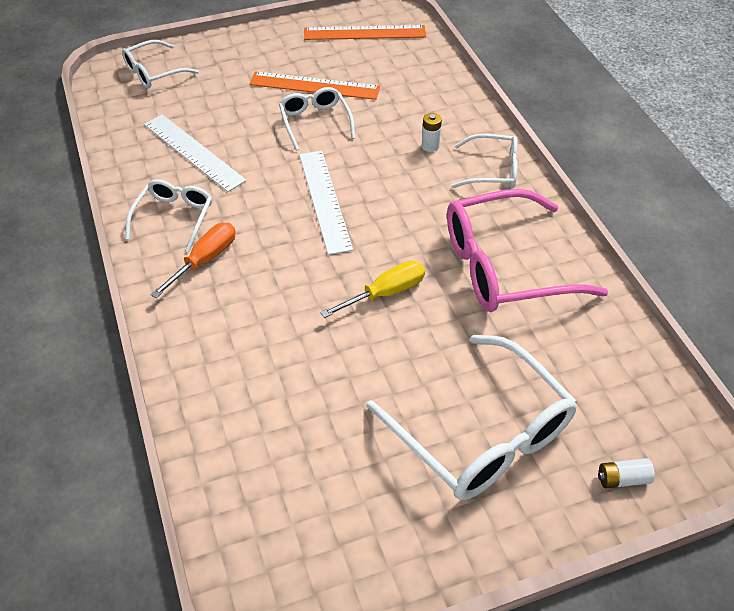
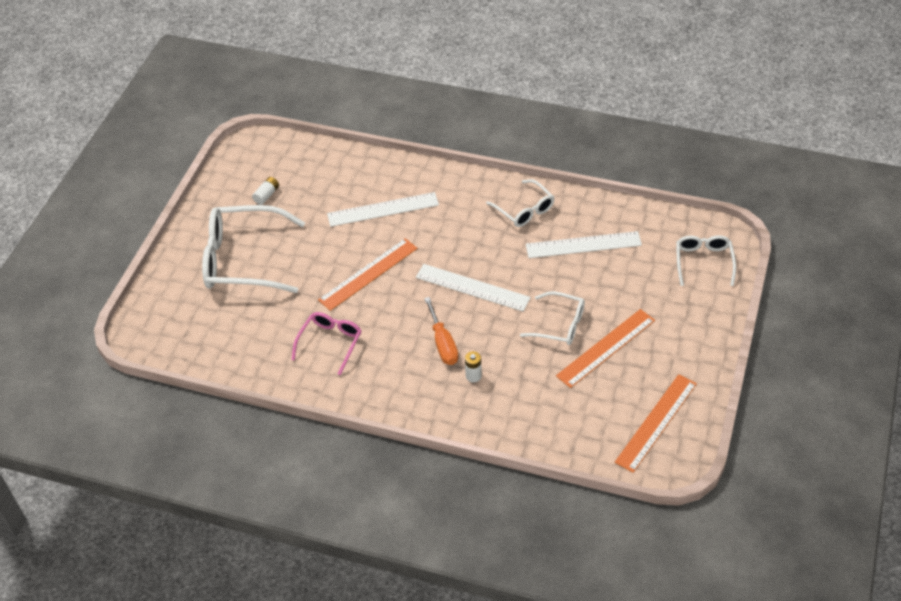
camera: 130 degrees right, 0 degrees up
(204, 260) = (473, 208): orange screwdriver -> orange screwdriver (442, 343)
(273, 342) = (383, 209): none -> white ruler
(385, 293) = (368, 274): yellow screwdriver -> orange ruler
(492, 170) = (416, 395): white glasses -> none
(506, 266) = (330, 343): pink glasses -> pink glasses, size x0.55
(623, 479) = (163, 297): white battery -> white battery (267, 195)

